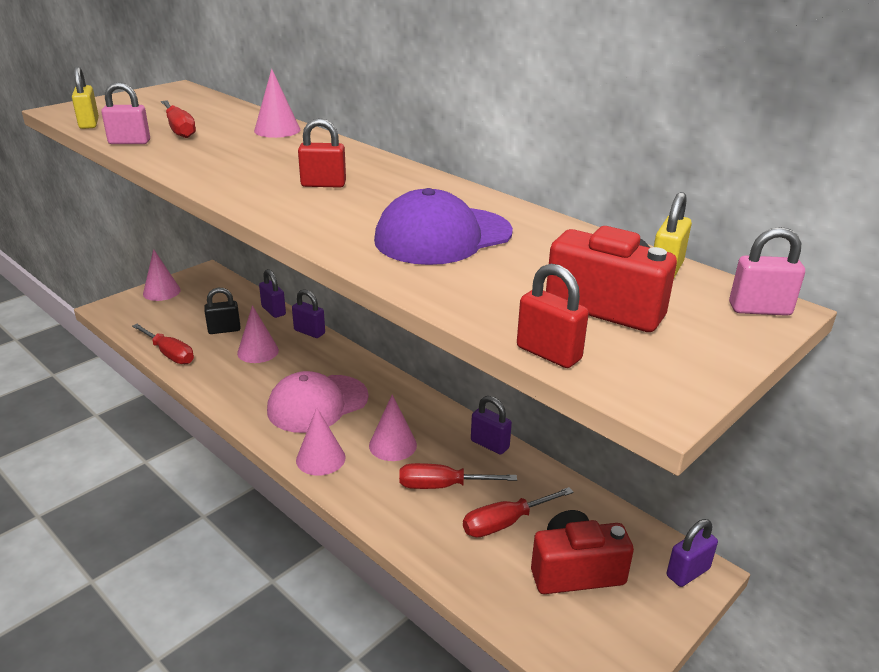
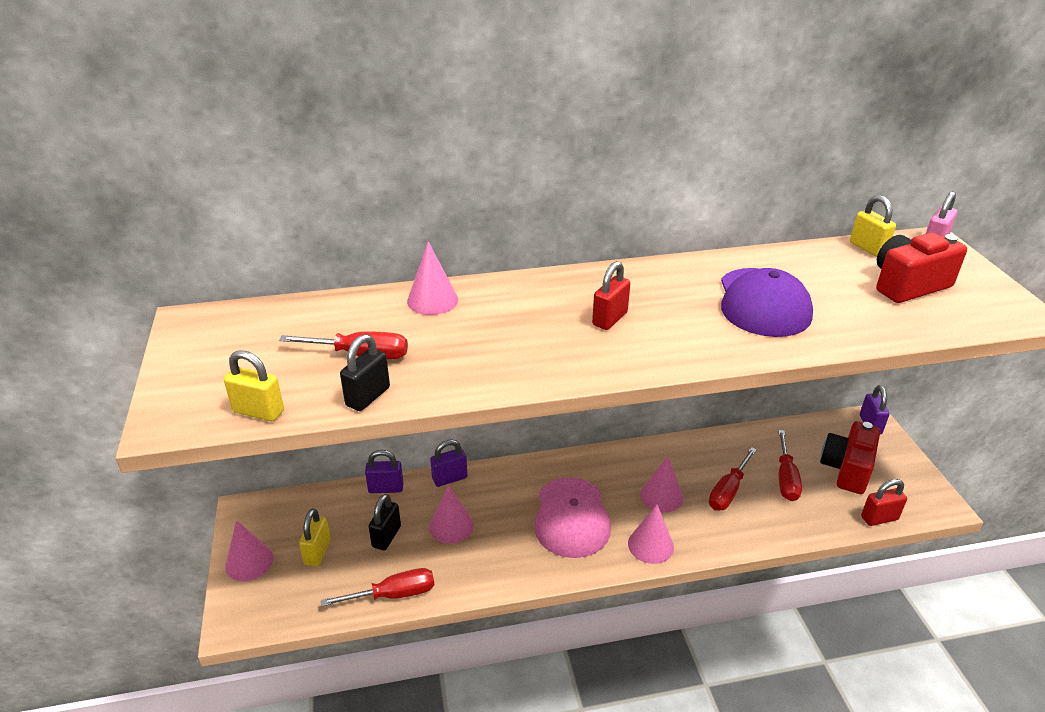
camera: 55 degrees left, 5 degrees up
(129, 142) = (368, 397): pink padlock -> black padlock
(188, 310) = (317, 552): none -> yellow padlock
(489, 444) = (696, 445): purple padlock -> none
(548, 353) = (963, 328): red padlock -> red padlock (879, 518)

